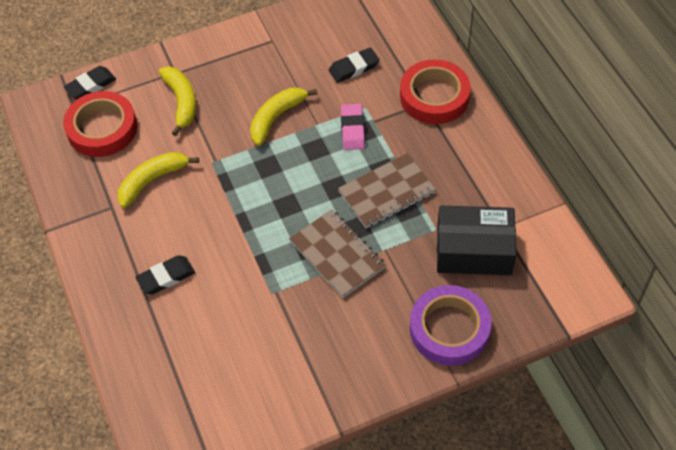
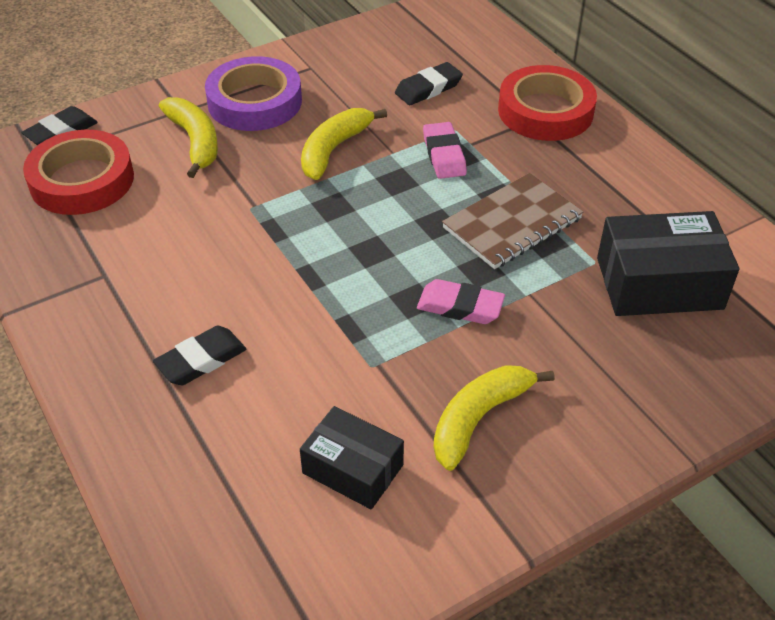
camera: 10 degrees left, 10 degrees down
(152, 180) = (164, 236): yellow banana -> yellow banana (479, 418)
(247, 362) = (352, 469): none -> black box
(337, 255) = (460, 306): brown notebook -> pink eraser
(449, 329) = (657, 389): purple tape -> purple tape (254, 102)

